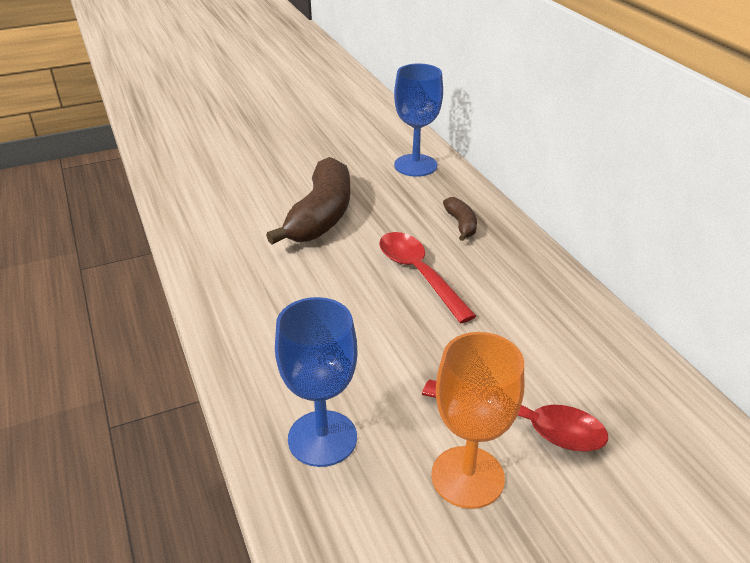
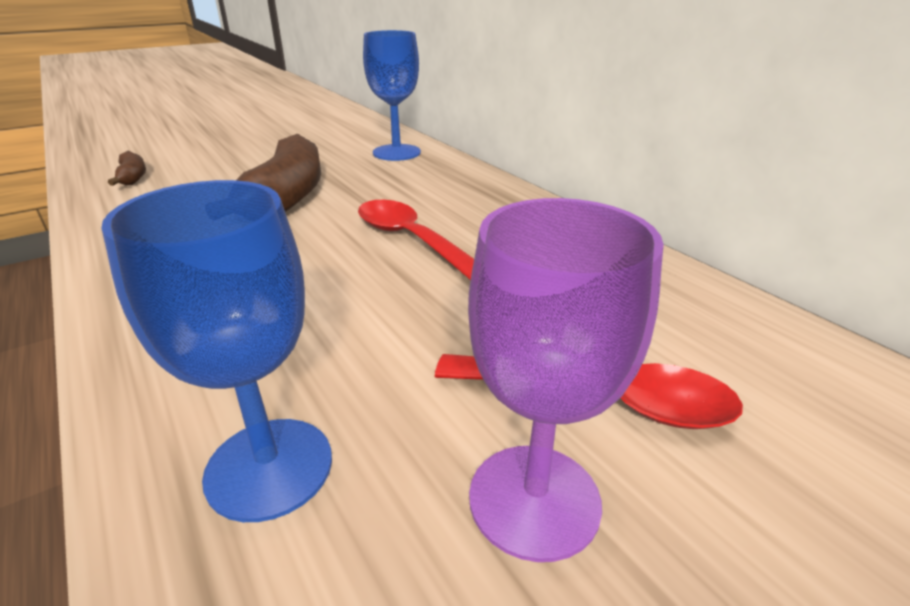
camera: 10 degrees left, 5 degrees down
(461, 224) = (456, 194): brown banana -> brown banana (132, 177)
(467, 477) = (534, 500): orange goblet -> purple goblet

